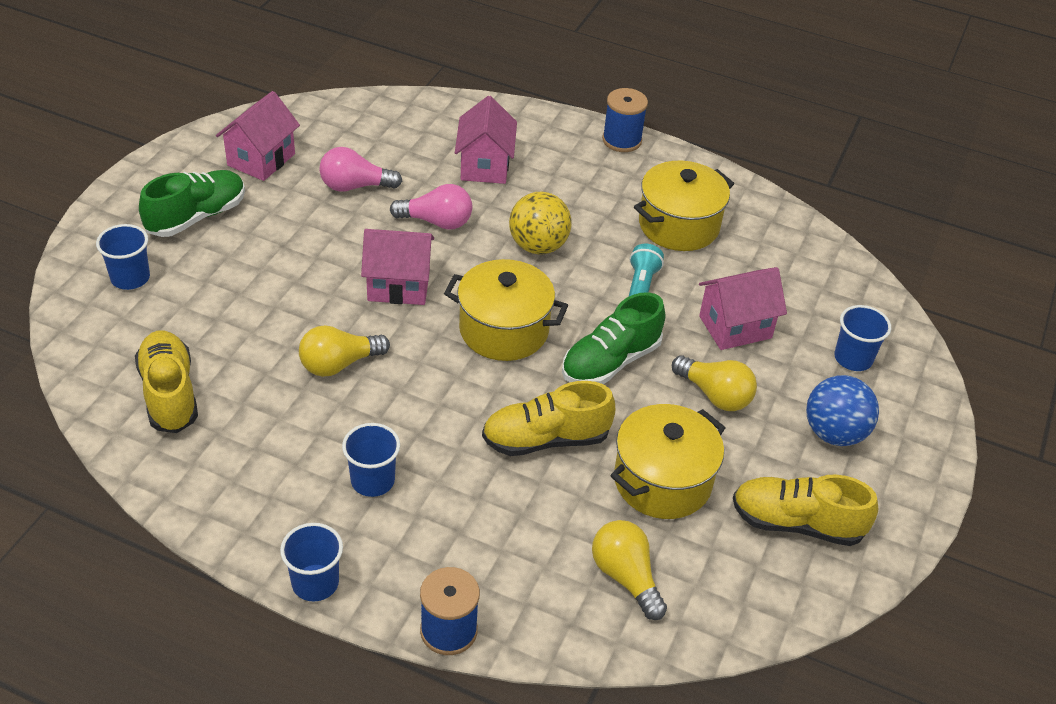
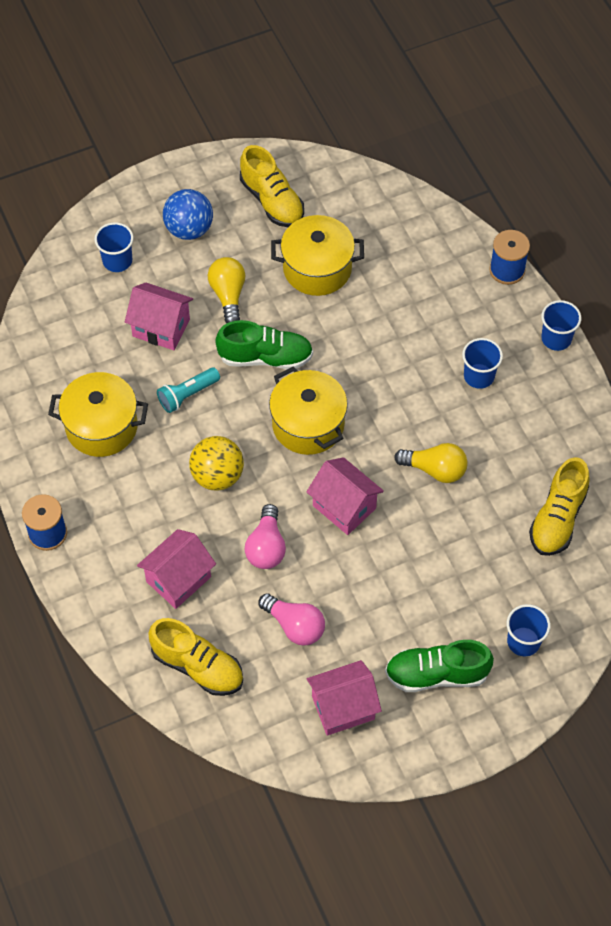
camera: 135 degrees left, 15 degrees up
(437, 222) = (266, 547): pink light bulb -> pink light bulb turned 135 degrees counterclockwise
(546, 439) = (356, 335): yellow shoe -> yellow shoe (197, 666)
(626, 577) = (391, 235): yellow light bulb -> none

